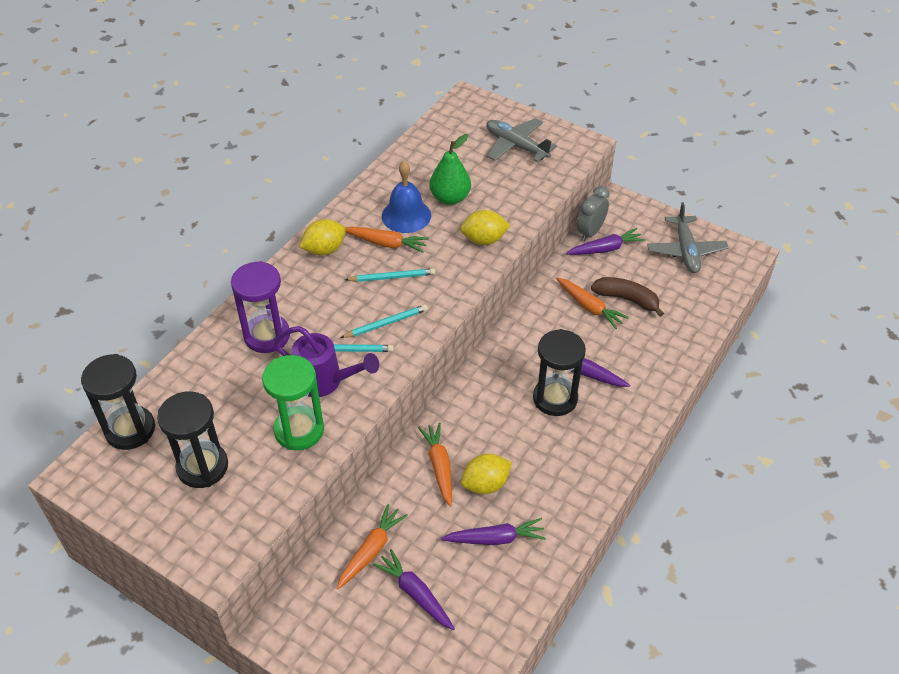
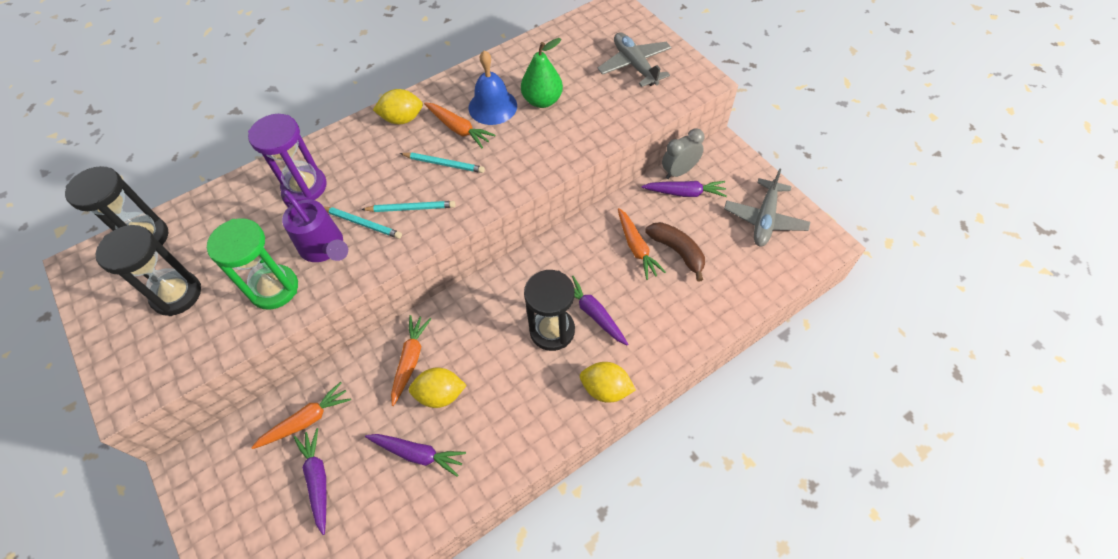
camera: 25 degrees right, 10 degrees up
(484, 240) = (549, 152): yellow lemon -> yellow lemon (606, 389)

